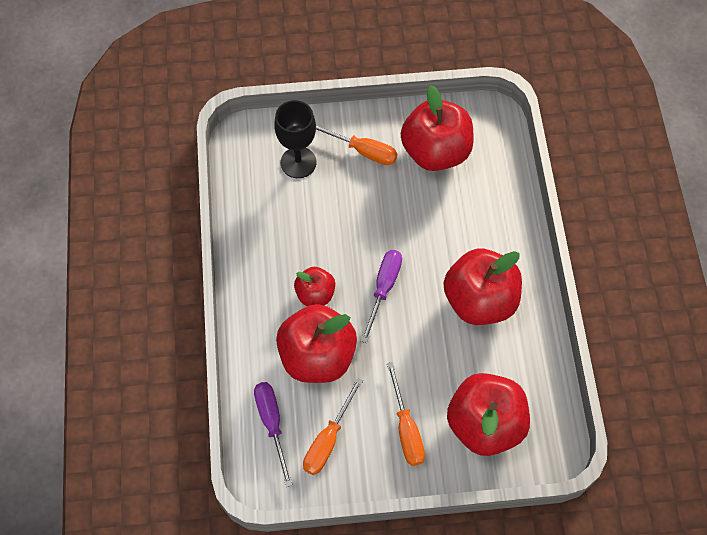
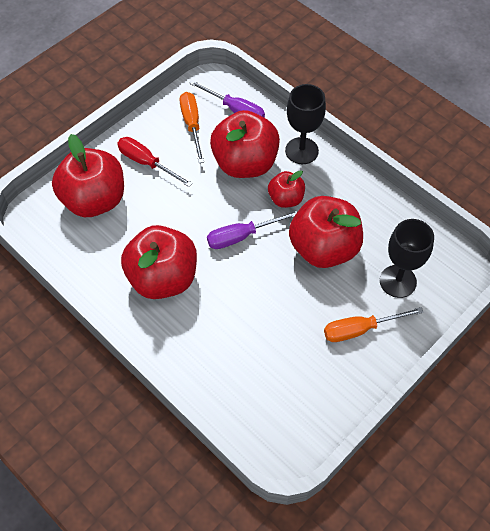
camera: 140 degrees right, 5 degrees down
(255, 330) = (301, 151): none -> black goblet
(383, 289) = (241, 236): purple screwdriver -> purple screwdriver turned 90 degrees clockwise
(406, 428) = (147, 163): orange screwdriver -> red screwdriver
(435, 152) = (301, 375): red apple -> red apple (323, 248)

